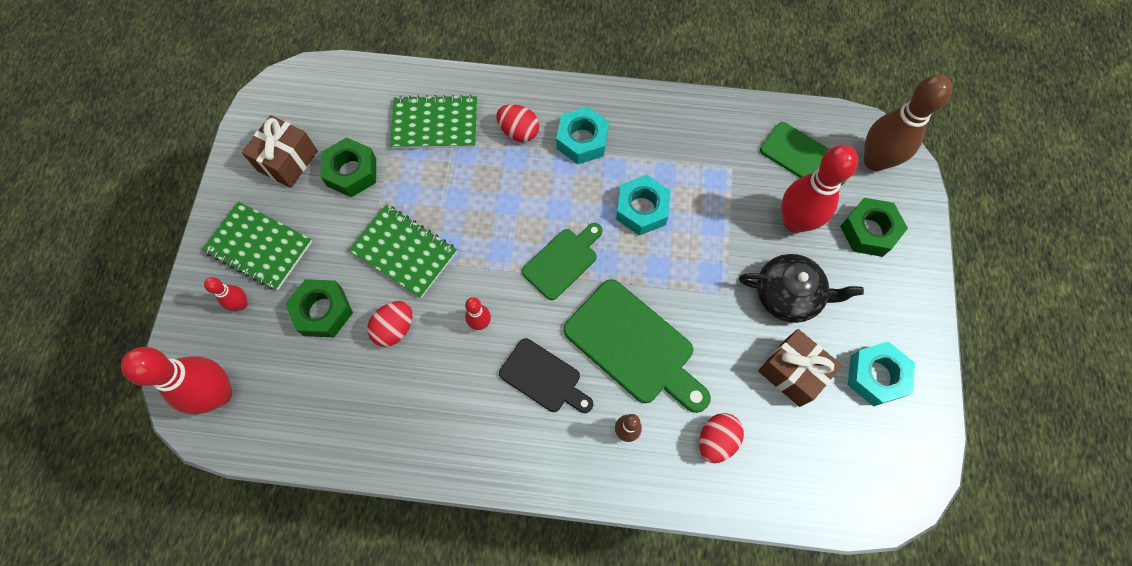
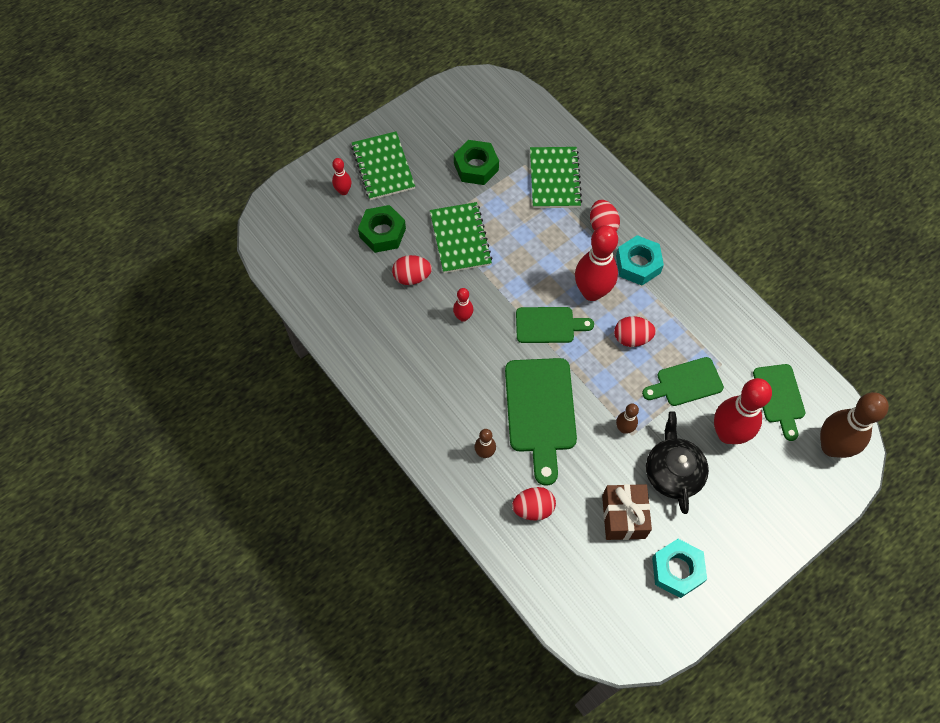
camera: 45 degrees right, 5 degrees down
(219, 394) = (287, 229): red bowling pin -> red bowling pin (592, 292)
(288, 161) = (446, 130): brown gift -> none
(435, 124) = (554, 179): green notebook -> green notebook turned 45 degrees clockwise
(544, 378) = (468, 380): black cutting board -> none
(641, 209) = (632, 338): turquoise nut -> red egg
(715, 294) = (624, 428): none -> brown bowling pin
(721, 208) = (685, 383): none -> green cutting board
(788, 294) = (673, 472): black teapot -> black teapot turned 150 degrees counterclockwise
(869, 231) = (774, 485): green nut -> none

